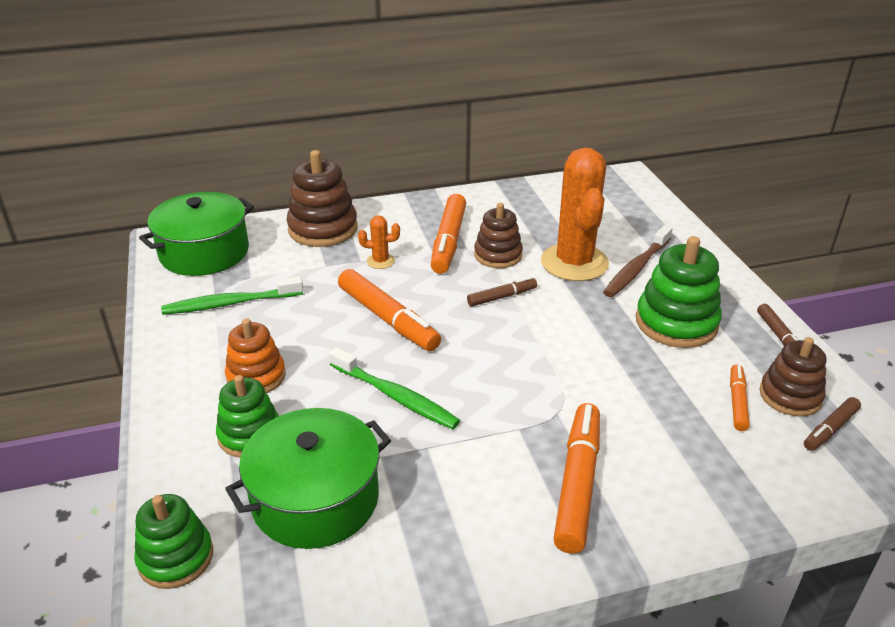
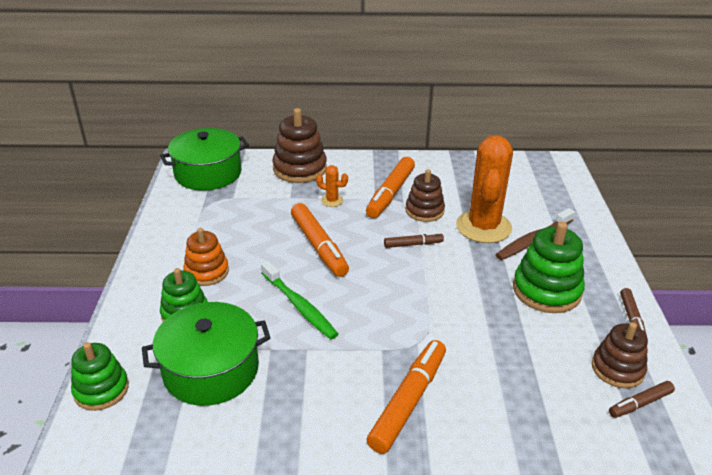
camera: 15 degrees right, 0 degrees up
(230, 303) = (210, 214): green toothbrush -> none
(737, 402) = (569, 365): orange marker -> none

